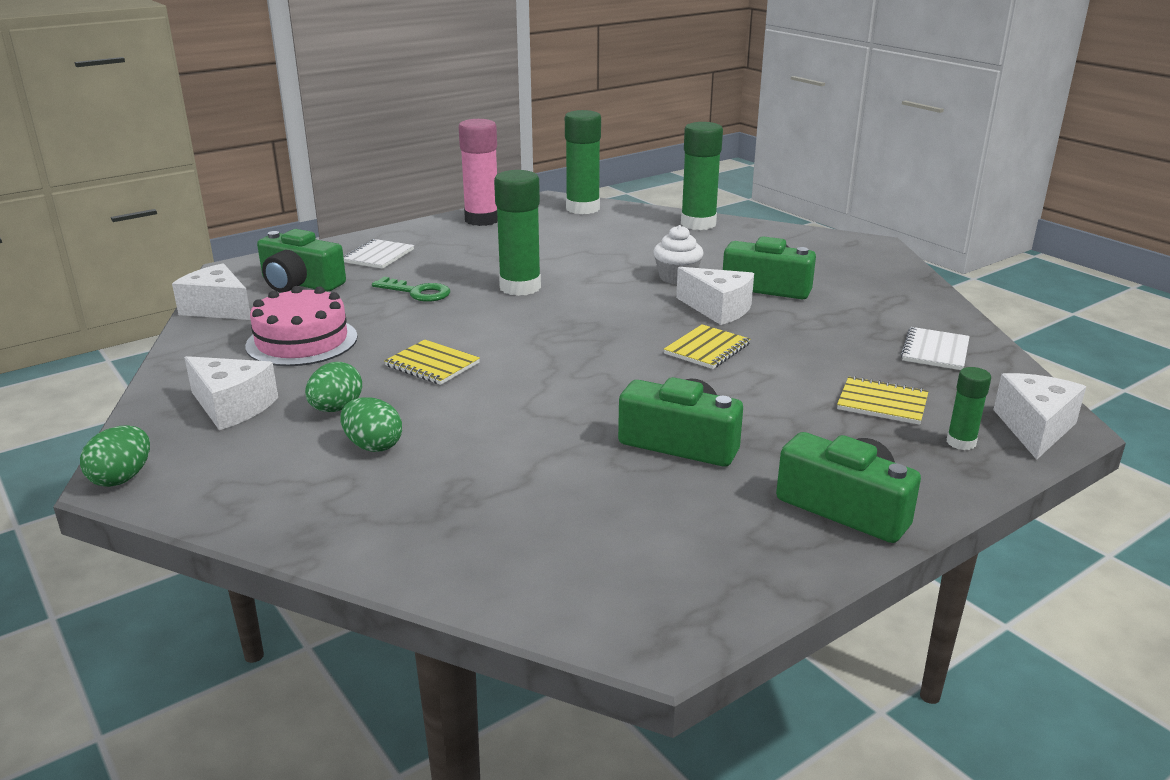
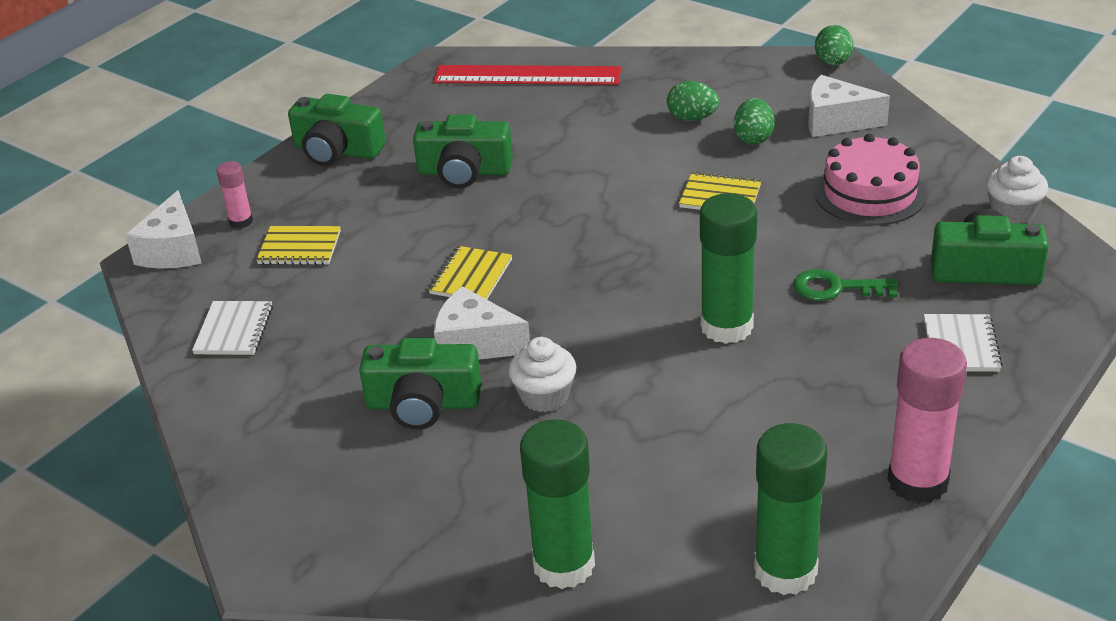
camera: 165 degrees right, 10 degrees up
(218, 308) = (1012, 212): white cheese -> white cupcake
(530, 568) = (527, 75): none -> red ruler
(961, 442) = (241, 222): green glue stick -> pink glue stick

